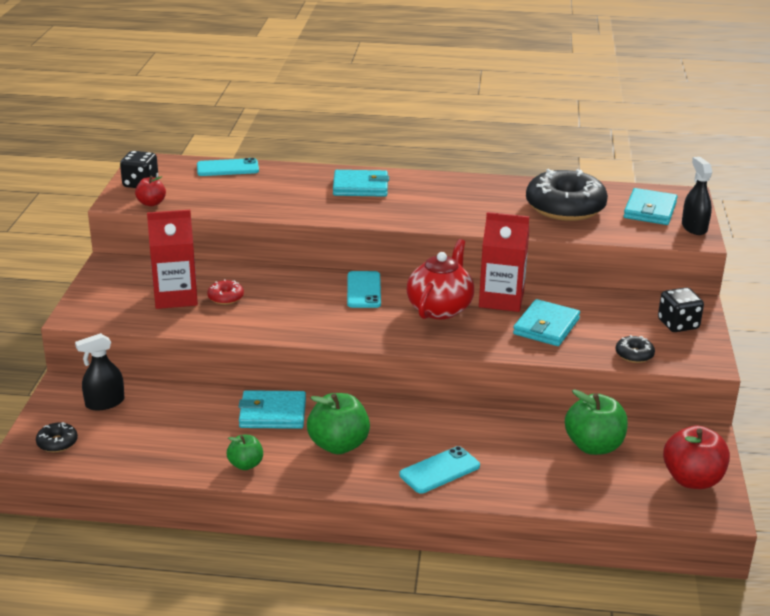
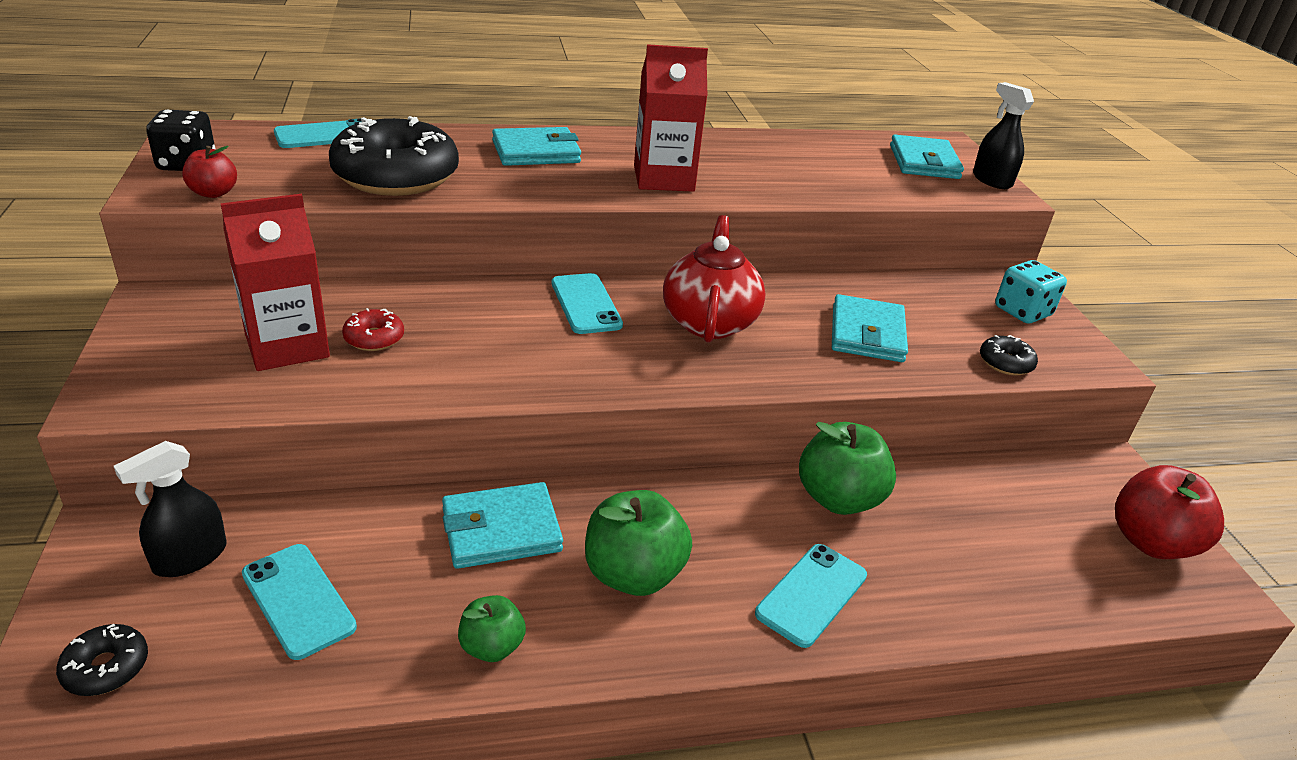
camera: 20 degrees left, 5 degrees up
(154, 429) = (298, 600): none -> turquoise phone
(501, 299) = (783, 299): red carton -> red carton (663, 178)
(565, 207) = (822, 164): black donut -> black donut (396, 176)
(593, 446) = (994, 508): green apple -> green apple (838, 498)
(678, 324) = (1022, 312): black dice -> turquoise dice

